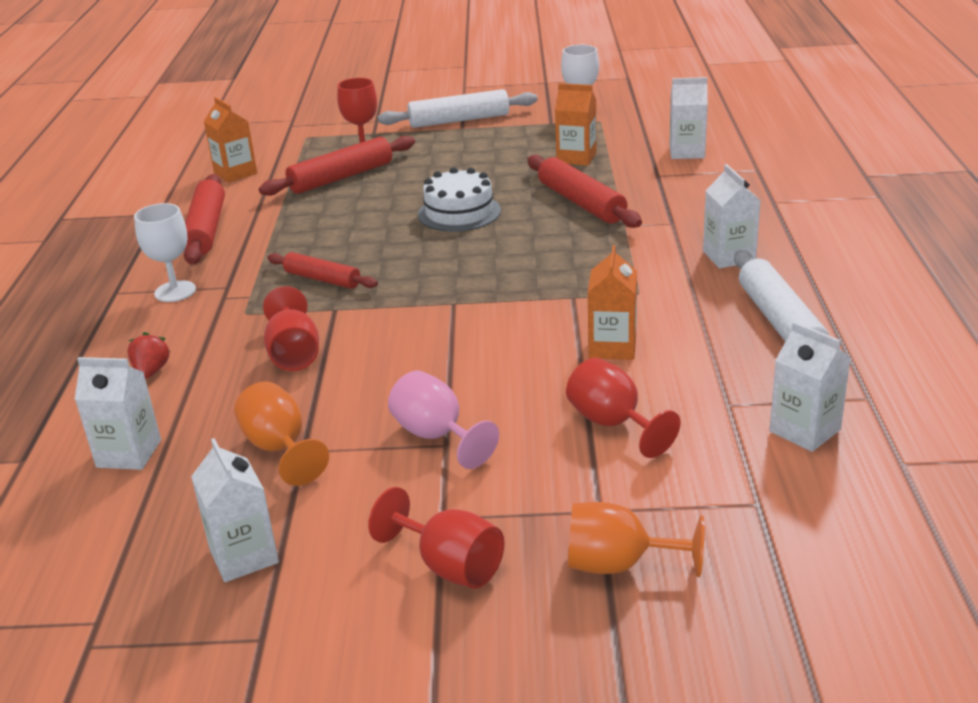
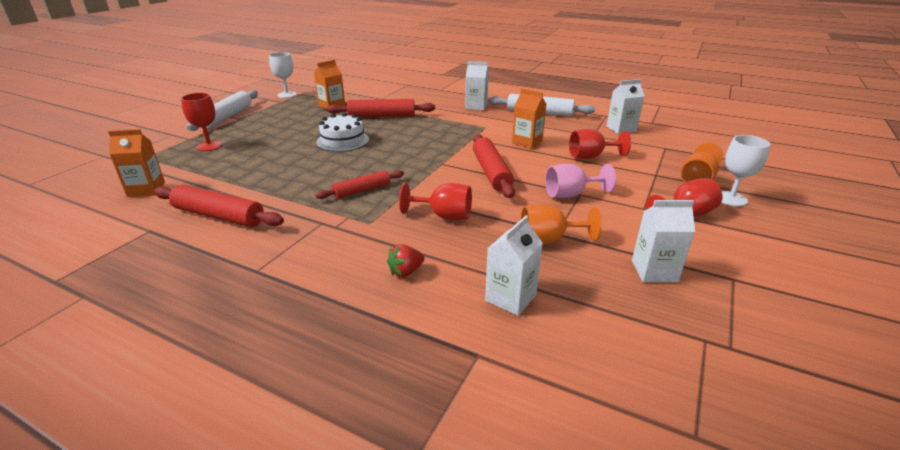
camera: 65 degrees left, 0 degrees up
(151, 371) = (406, 272): red strawberry -> red strawberry turned 60 degrees counterclockwise
(175, 291) = (297, 243): white goblet -> white goblet (731, 199)
(341, 177) = (233, 159): red rolling pin -> red rolling pin (491, 172)
(687, 152) = (369, 89): white carton -> none

